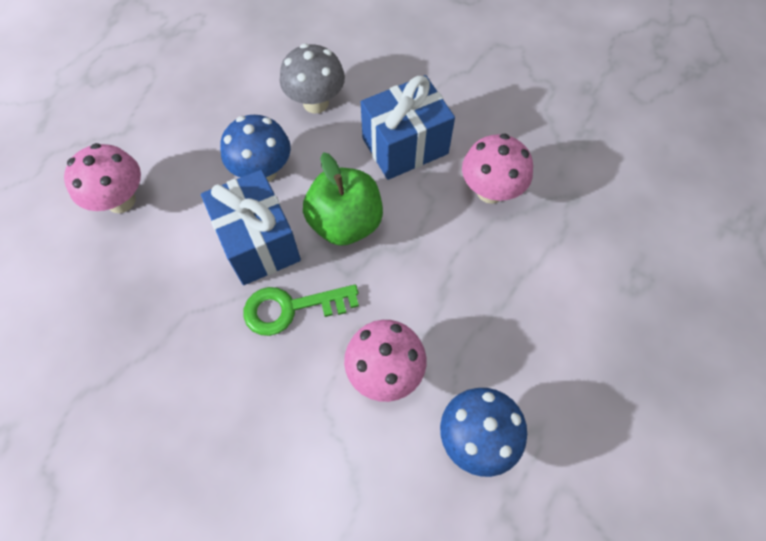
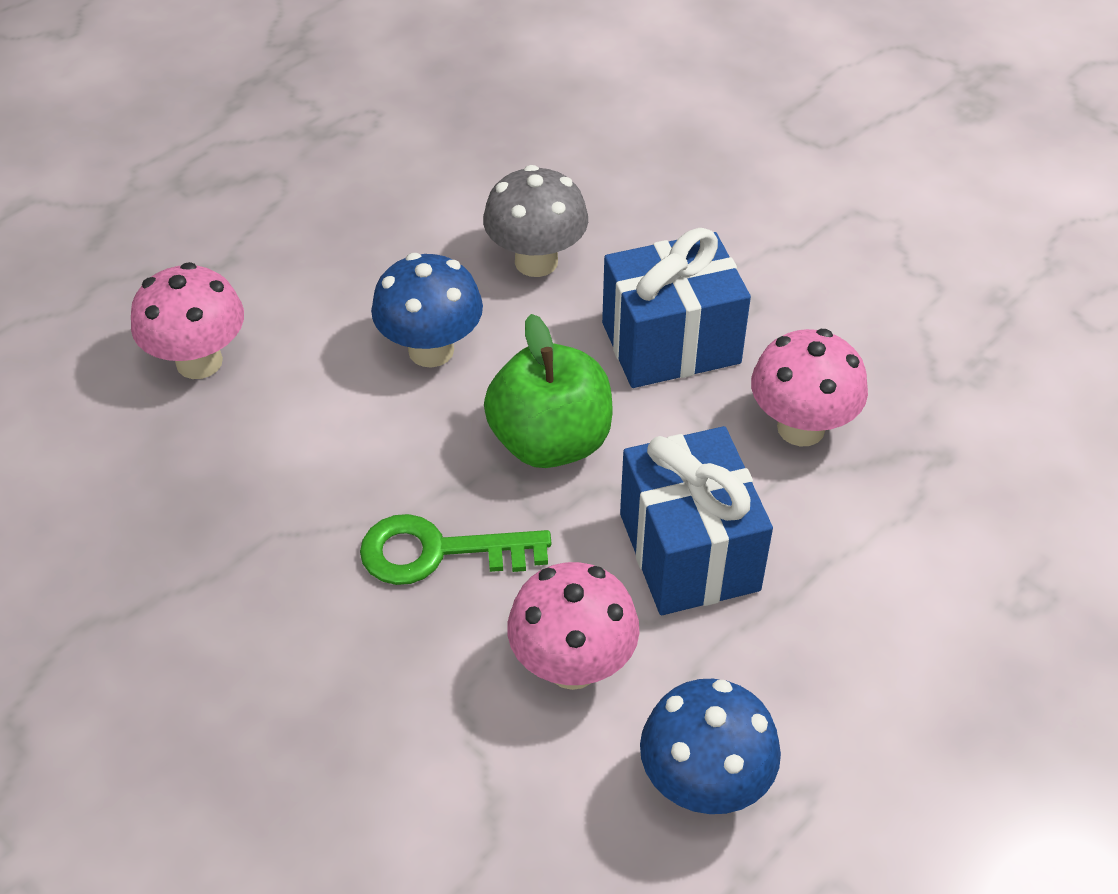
camera: 10 degrees right, 15 degrees down
(258, 243) = (404, 451): blue gift -> blue gift (689, 552)

